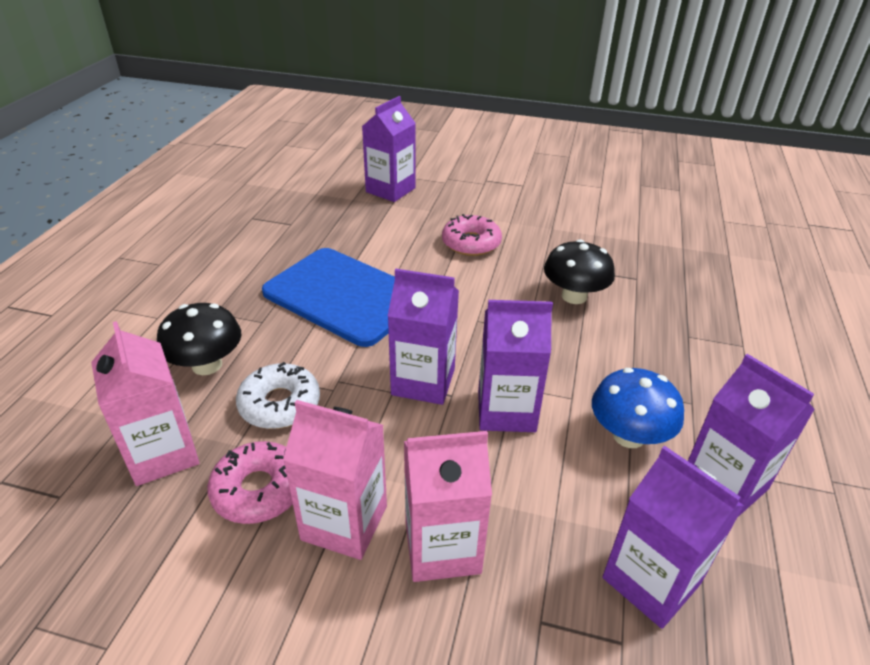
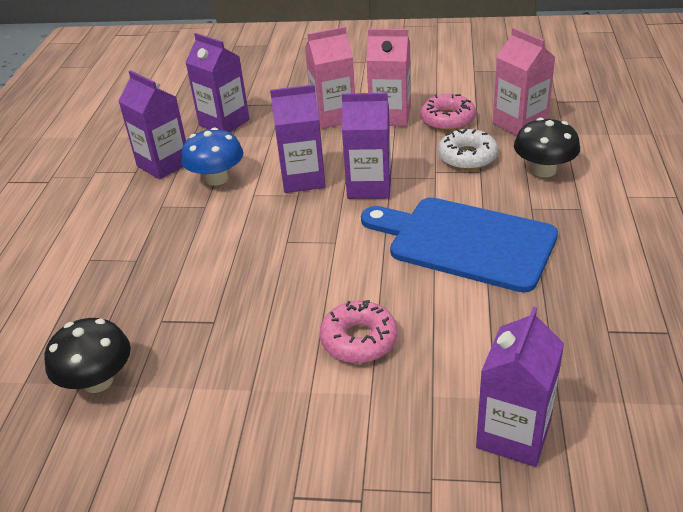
camera: 175 degrees right, 0 degrees up
(574, 296) = (237, 284): black mushroom -> black mushroom (98, 381)

